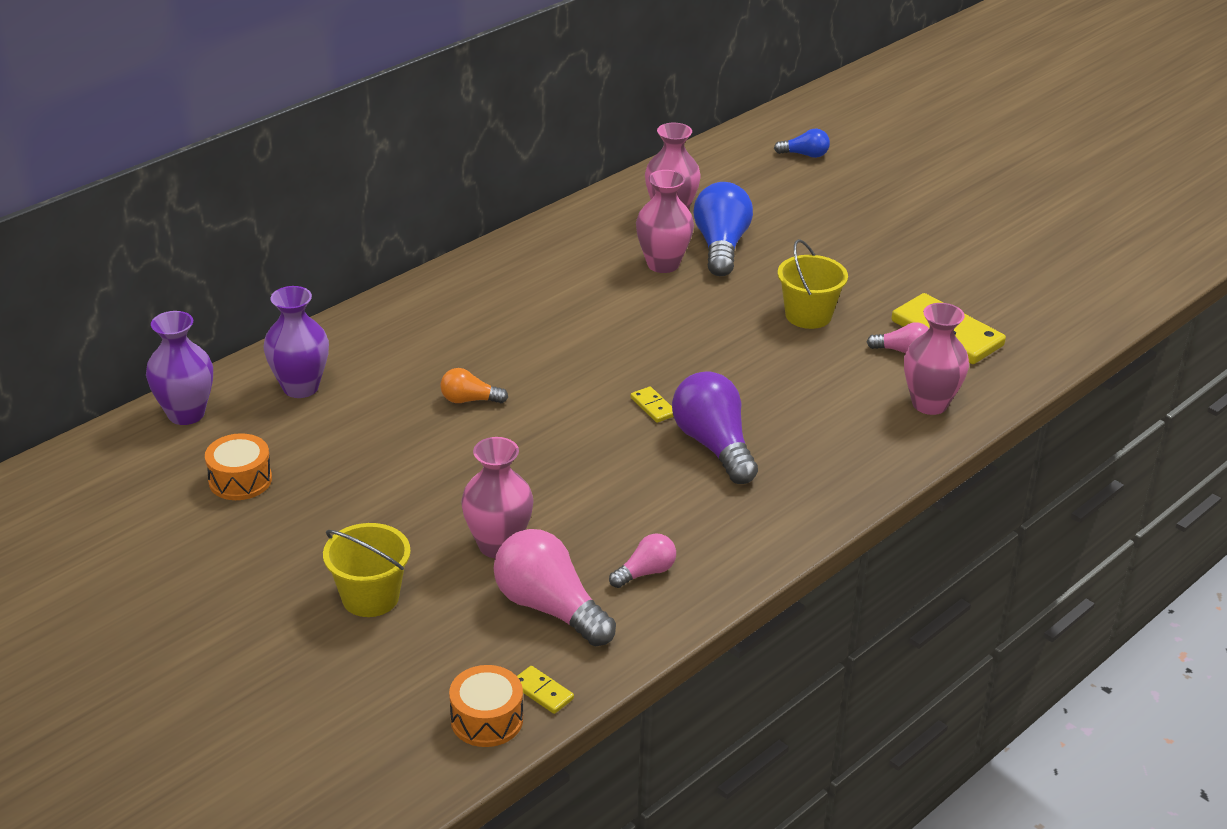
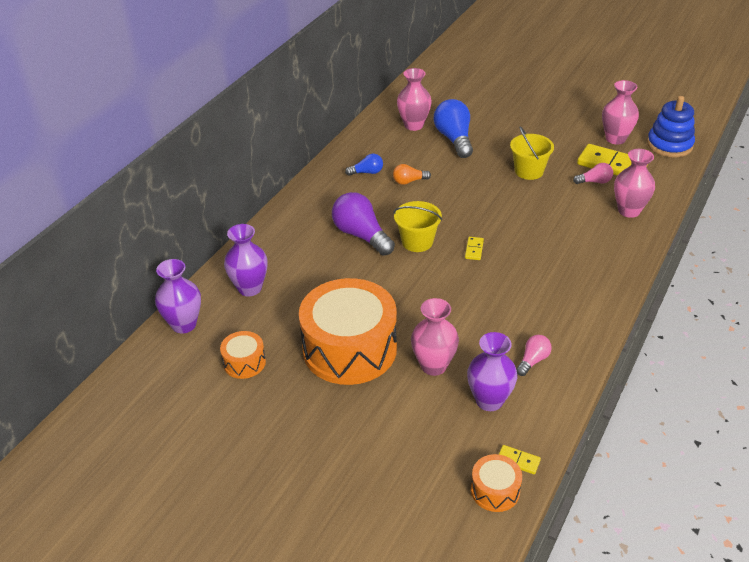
camera: 15 degrees left, 5 degrees up
(370, 597) = (373, 424): yellow bucket -> yellow bucket (417, 242)
(393, 496) = (349, 349): none -> orange drum
(469, 400) = (361, 271): orange light bulb -> orange light bulb (409, 181)
(549, 608) = (489, 400): pink light bulb -> purple vase
(653, 407) = (474, 249): yellow domino -> yellow domino turned 60 degrees clockwise
(663, 264) = (427, 157): pink vase -> pink vase (615, 139)
(714, 445) = (524, 266): purple light bulb -> purple light bulb (361, 235)
(805, 155) = (469, 74): blue light bulb -> blue light bulb (367, 172)
(1063, 323) = (669, 145): none -> blue stacking toy

